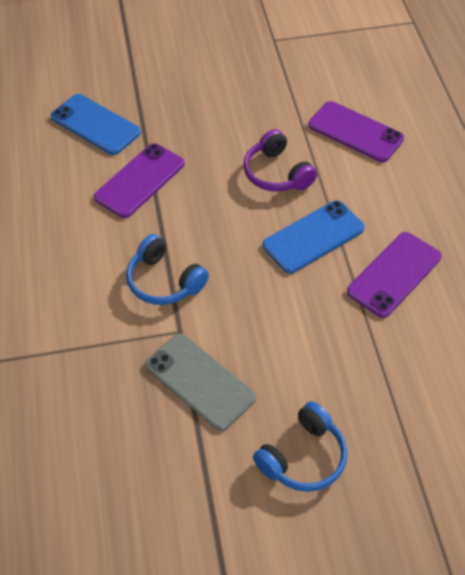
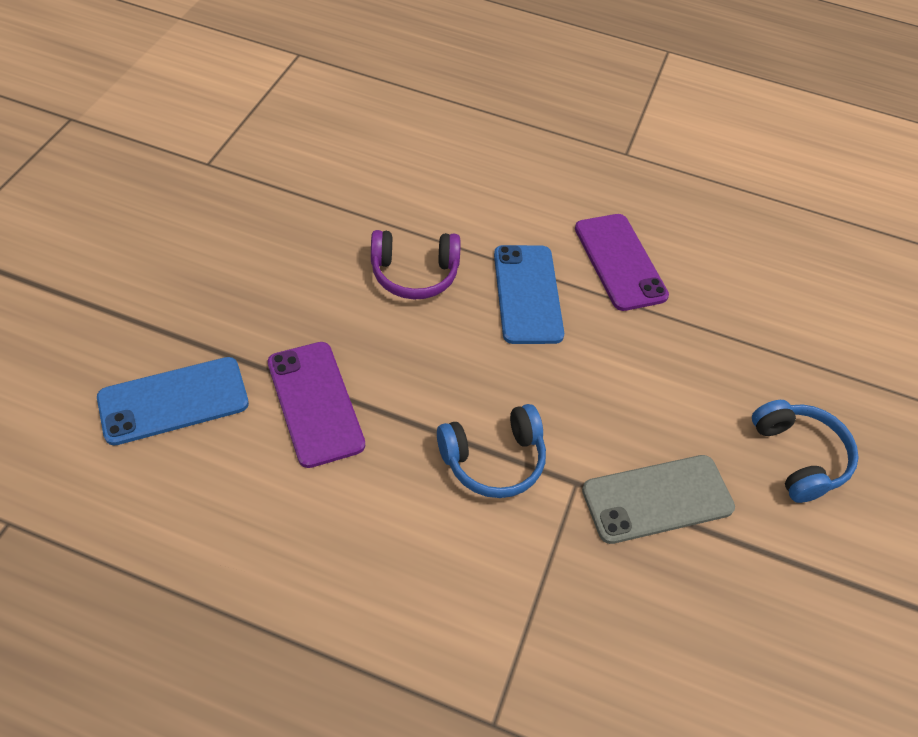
camera: 65 degrees left, 0 degrees up
(355, 132) = (411, 182): purple phone -> none

